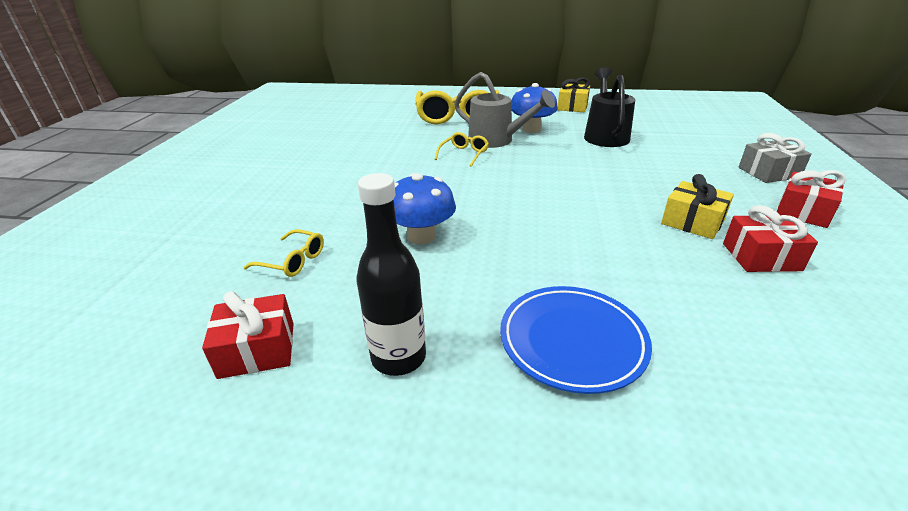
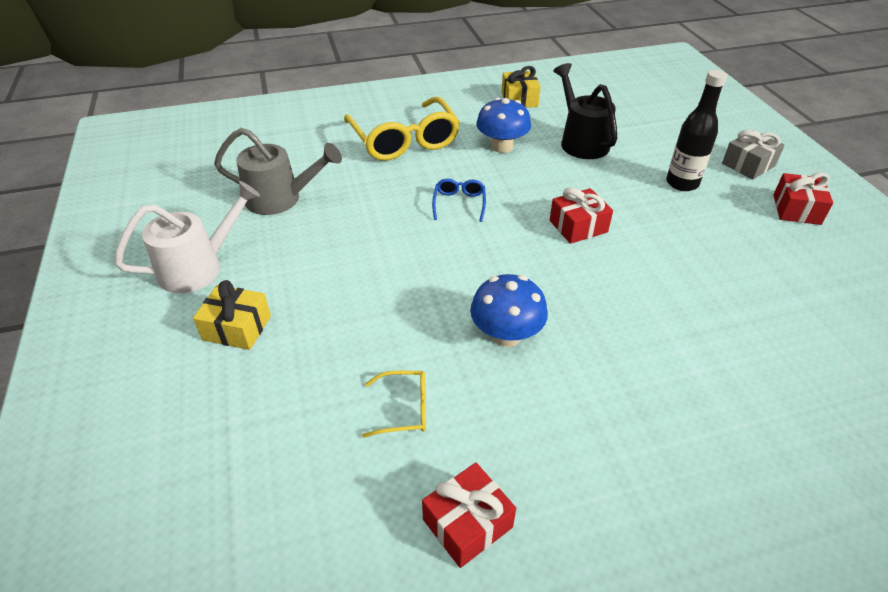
camera: 25 degrees left, 10 degrees up
(251, 155) = (200, 267): none -> white watering can
(398, 357) = (596, 480): black bottle -> black bottle (682, 183)
(464, 154) = (459, 203): yellow glasses -> blue glasses
(497, 140) = (478, 173): grey watering can -> grey watering can (281, 199)
(572, 341) = (714, 411): blue plate -> none
(692, 222) = (724, 246): yellow gift -> yellow gift (237, 327)
(761, 257) = (793, 273): red gift -> red gift (578, 226)

